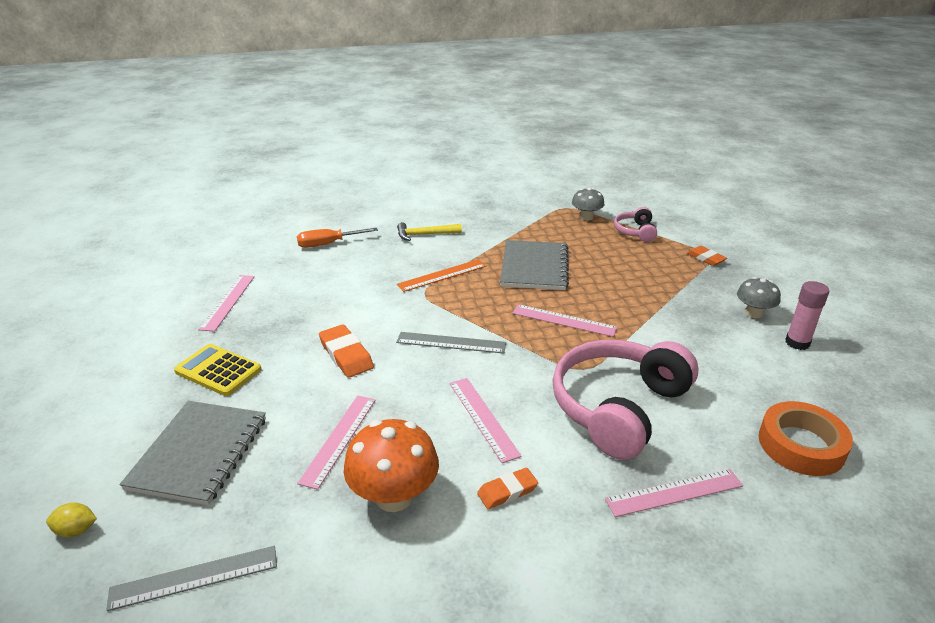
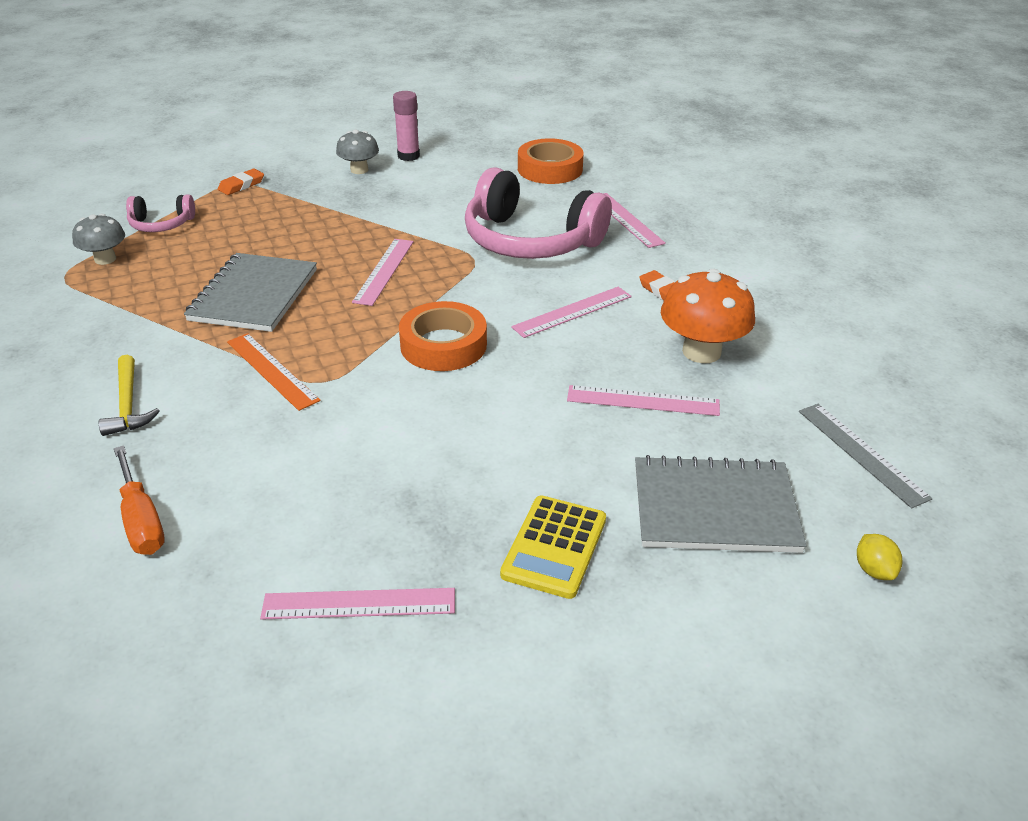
camera: 100 degrees left, 5 degrees up
(346, 355) = (487, 426): orange eraser -> none
(451, 343) = (443, 345): grey ruler -> orange tape
(534, 267) = (253, 295): grey notebook -> grey notebook turned 75 degrees counterclockwise

